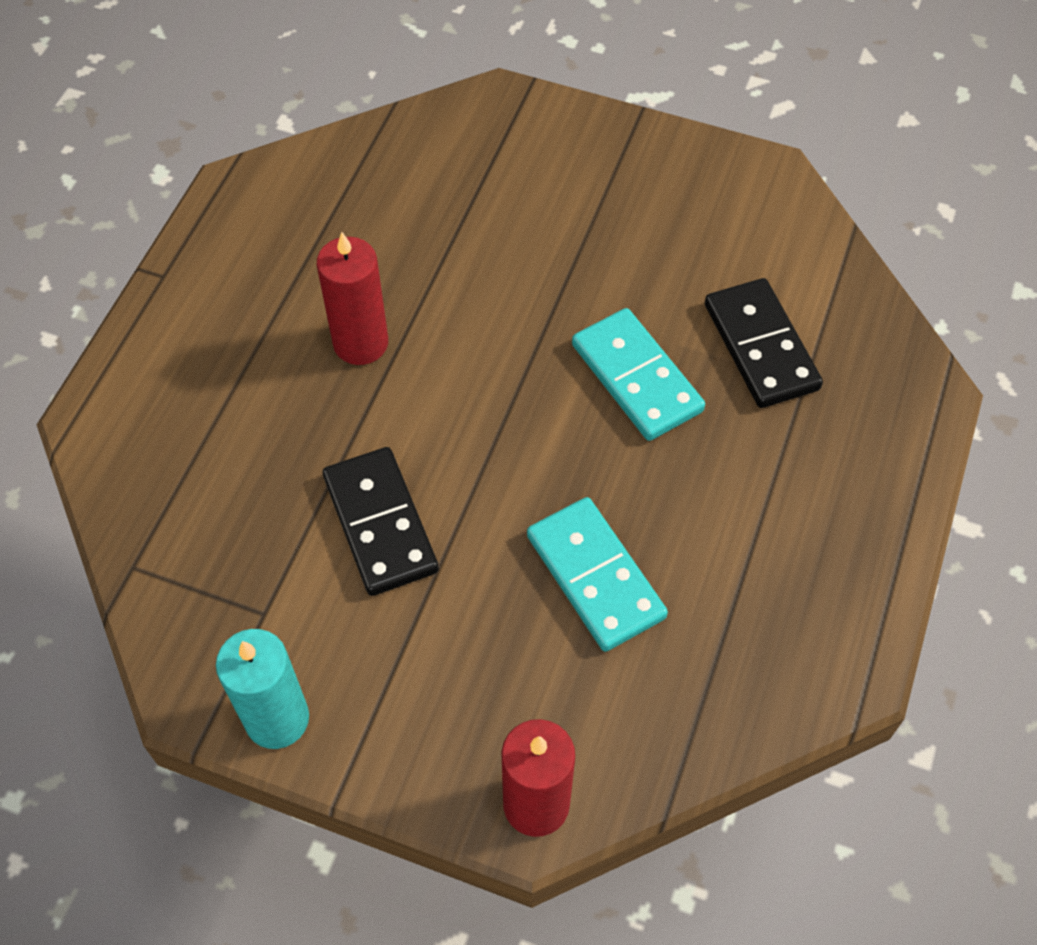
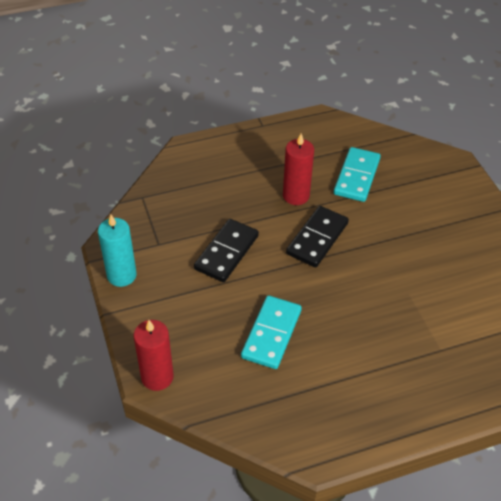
camera: 50 degrees right, 10 degrees down
(636, 378) = (376, 289): turquoise domino -> turquoise domino (356, 176)
(760, 347) = (440, 322): black domino -> black domino (317, 238)

